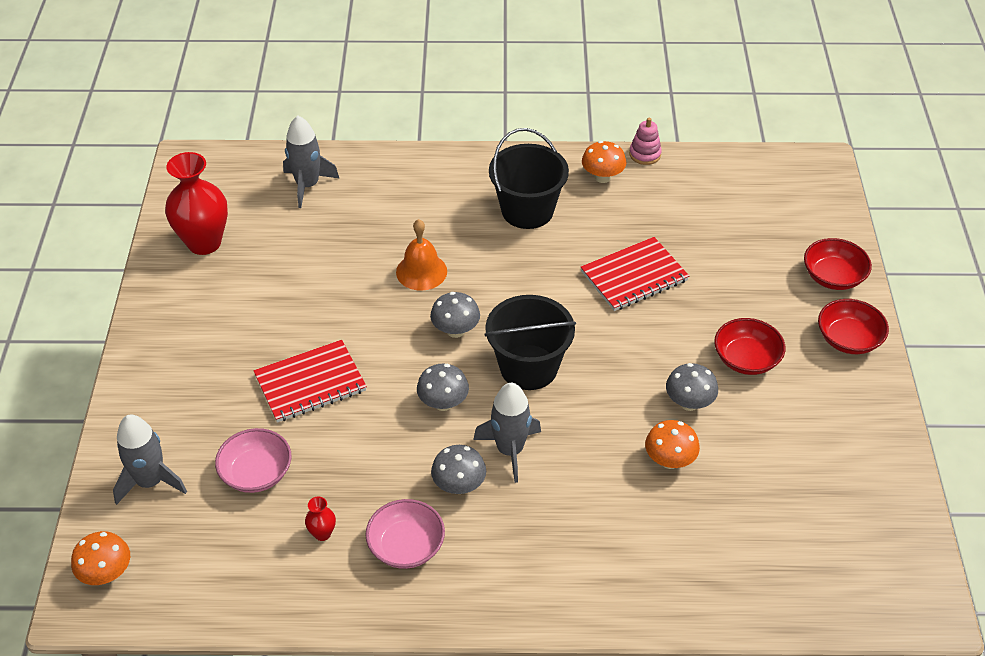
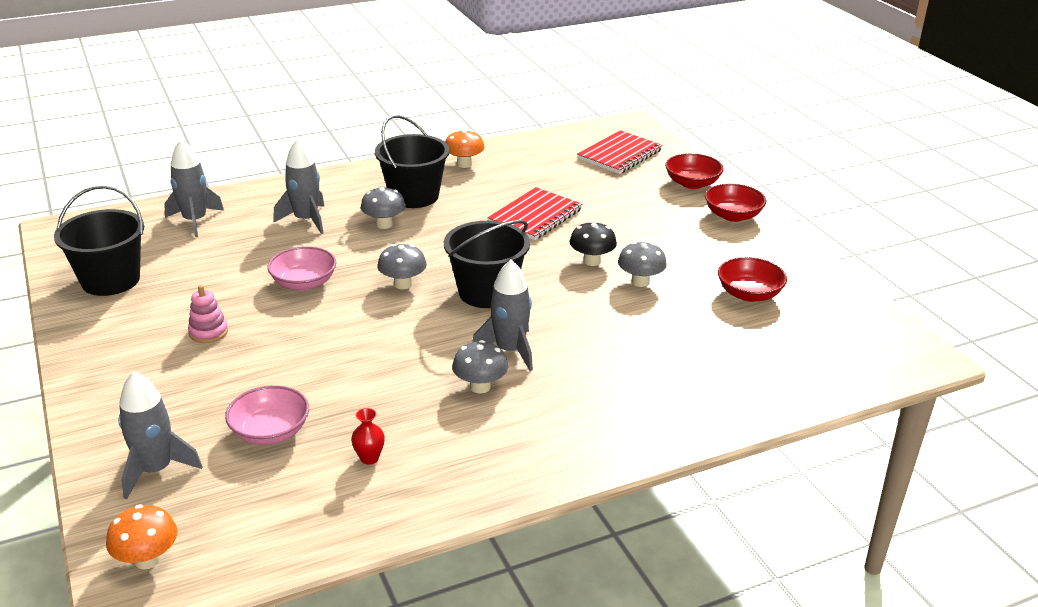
camera: 25 degrees left, 15 degrees down
(204, 243) = (110, 280): red vase -> black bucket
(310, 383) = (285, 352): red notebook -> red notebook (619, 154)
(406, 546) = (460, 443): pink bowl -> pink bowl (304, 283)
(408, 214) = (306, 220): none -> grey rocket
(421, 271) = (344, 253): orange bell -> none
(443, 403) = (425, 334): grey mushroom -> grey mushroom (384, 224)
(645, 154) = (489, 145): pink stacking toy -> pink stacking toy (208, 332)
(656, 358) = (592, 261): none -> black mushroom
(669, 460) = (652, 321): orange mushroom -> none
(746, 359) = (664, 245): red bowl -> red bowl (749, 294)

